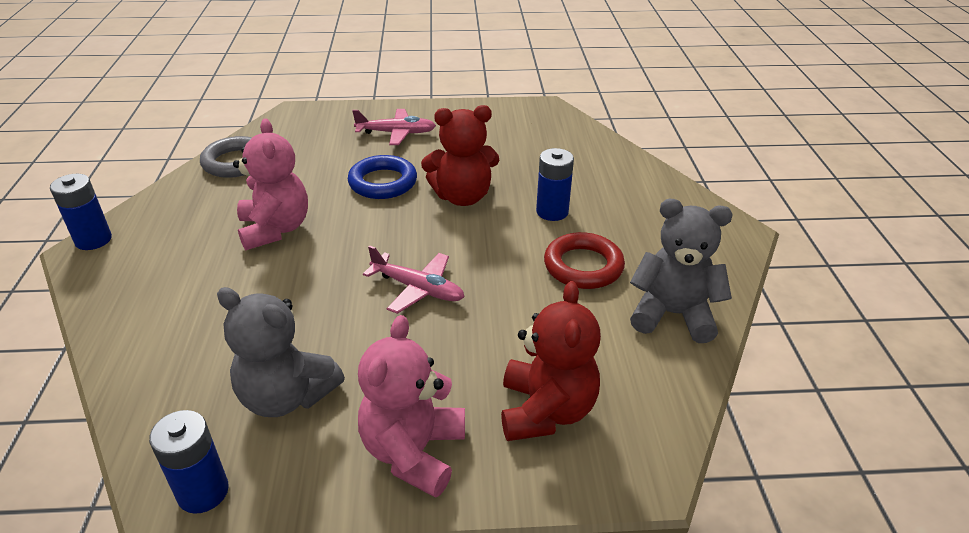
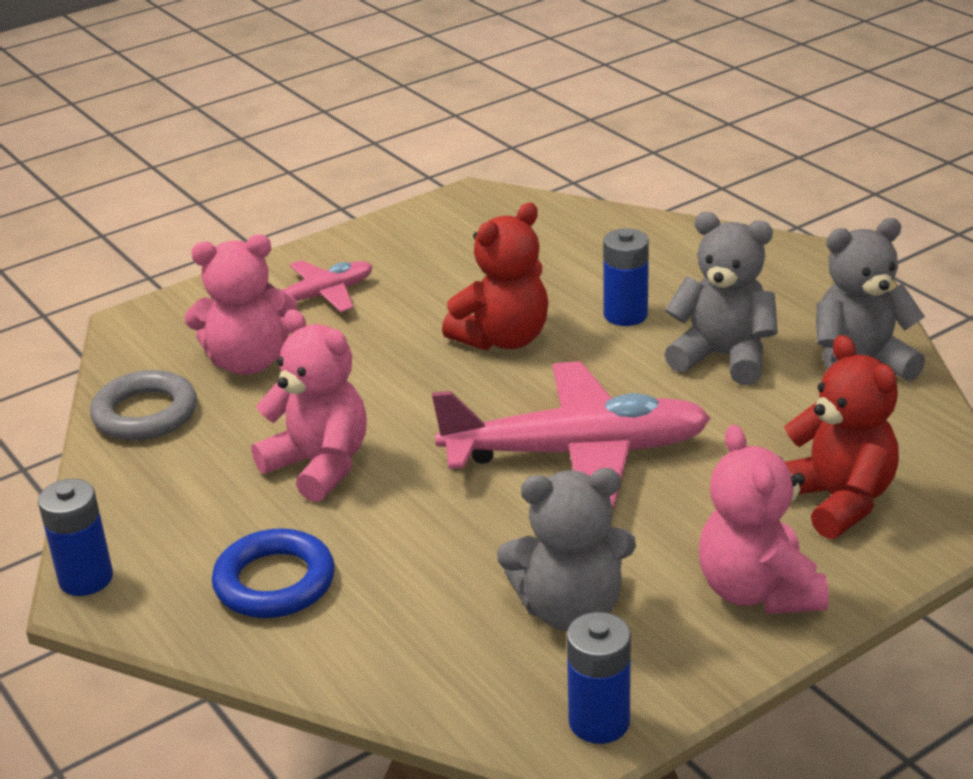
camera: 30 degrees left, 5 degrees down
(317, 155) = (248, 362): none -> pink teddy bear
(383, 182) = (383, 361): blue ring -> blue ring (274, 582)
(417, 288) = (575, 453): pink plane -> pink plane, size x1.87
(583, 266) = (723, 357): red ring -> grey teddy bear

